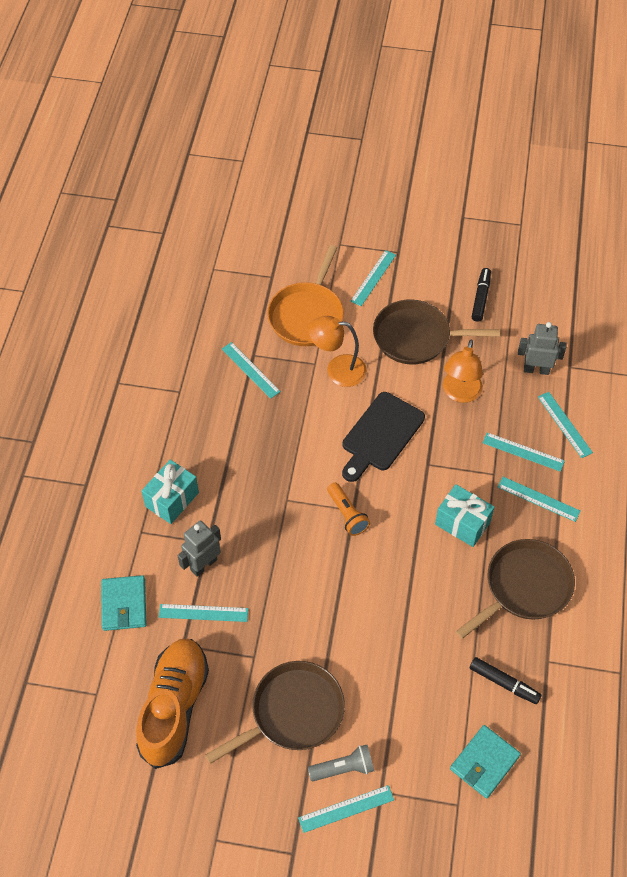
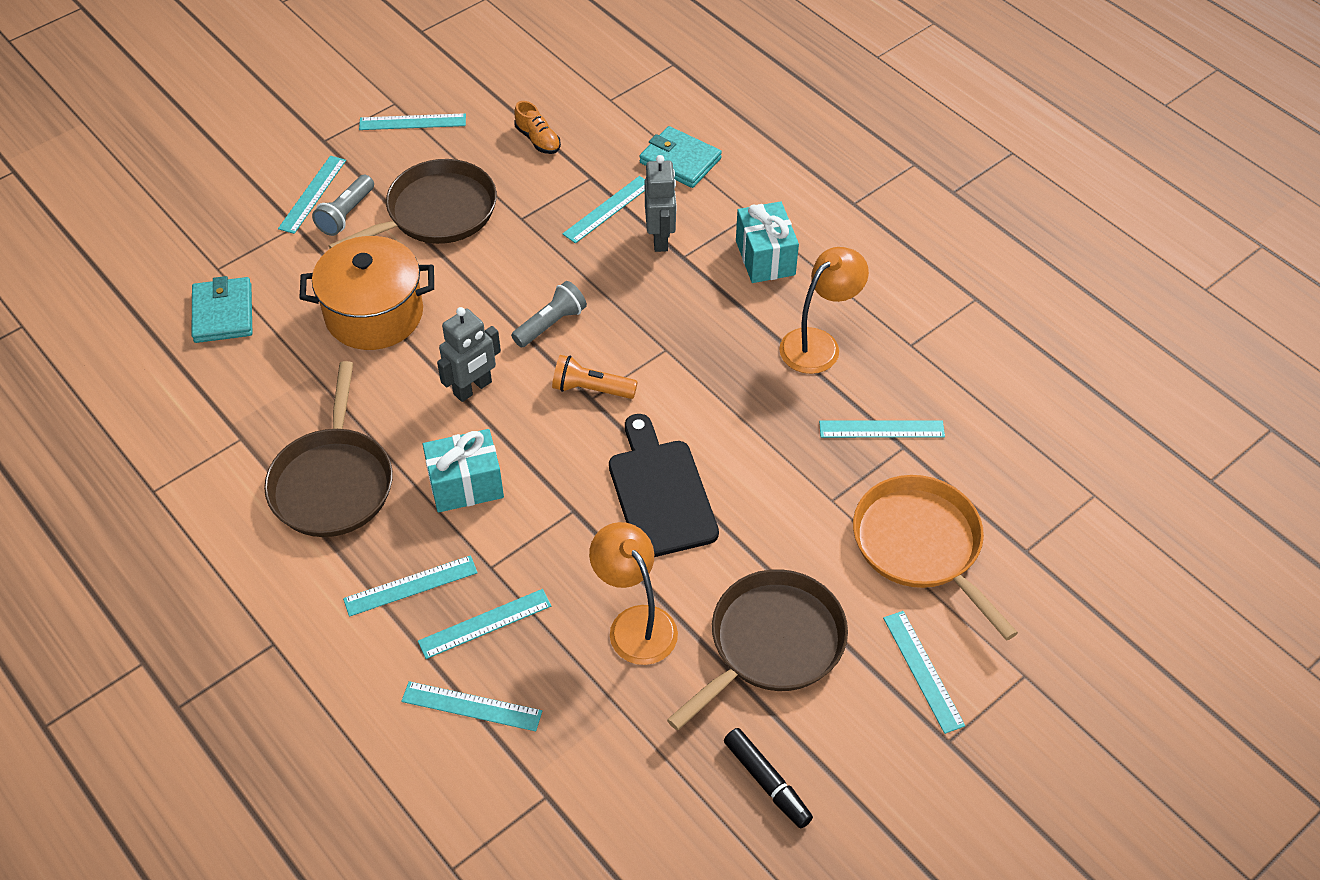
camera: 130 degrees right, 5 degrees down
(174, 707) = (538, 140): orange shoe -> orange shoe, size x0.42
(224, 808) = (412, 122): none -> turquoise ruler
(293, 712) = (436, 212): brown pan -> brown pan turned 135 degrees counterclockwise
(321, 570) = (551, 324): none -> grey flashlight
(337, 370) = (799, 517): orange lamp -> orange lamp (818, 344)
(403, 672) = (374, 314): none -> orange pot
(504, 683) = (267, 384): black marker -> none
(536, 369) = (583, 747): grey robot -> grey robot (473, 388)

